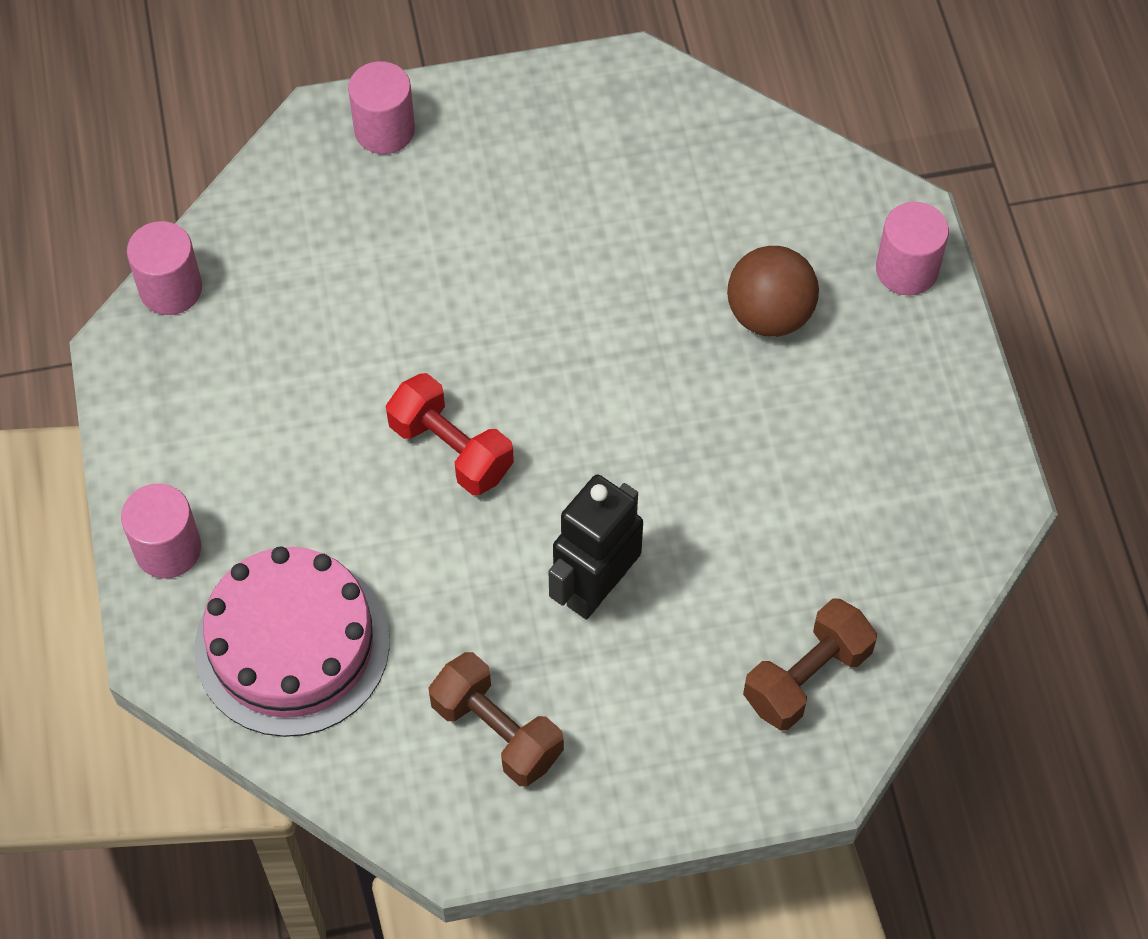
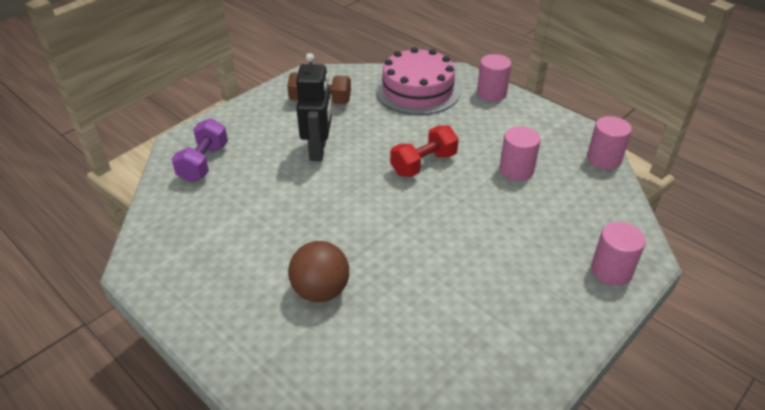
camera: 145 degrees right, 20 degrees down
(451, 449) = (423, 164): red dumbbell -> red dumbbell turned 45 degrees counterclockwise
(807, 677) = (204, 163): brown dumbbell -> purple dumbbell
(906, 269) = (252, 361): pink cylinder -> pink cylinder (516, 170)

